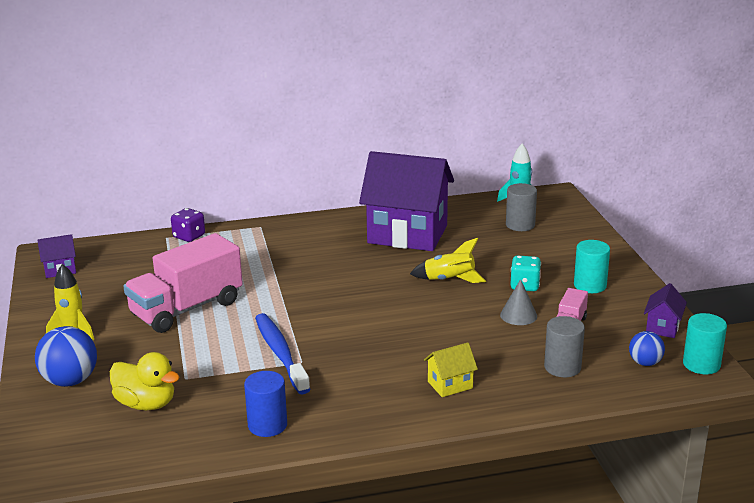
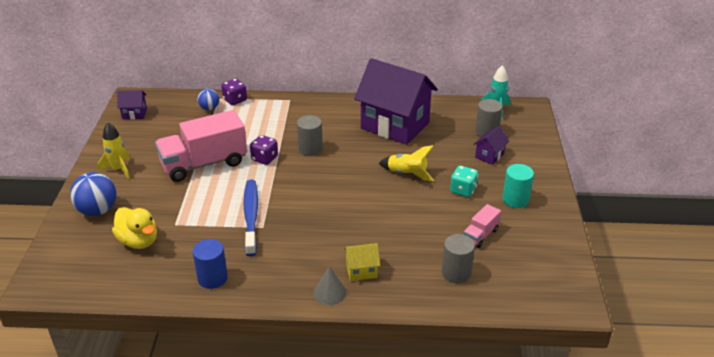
camera: 15 degrees right, 10 degrees up
(263, 291) = (264, 158): none -> purple dice
(316, 273) = (310, 149): none -> grey cylinder
(518, 315) = (445, 217): grey cone -> grey cone (330, 292)
(645, 363) = (524, 282): blue ball -> blue ball (209, 108)
(663, 327) = (556, 251): purple house -> purple house (489, 156)
(701, 364) = (571, 294): turquoise cylinder -> none

